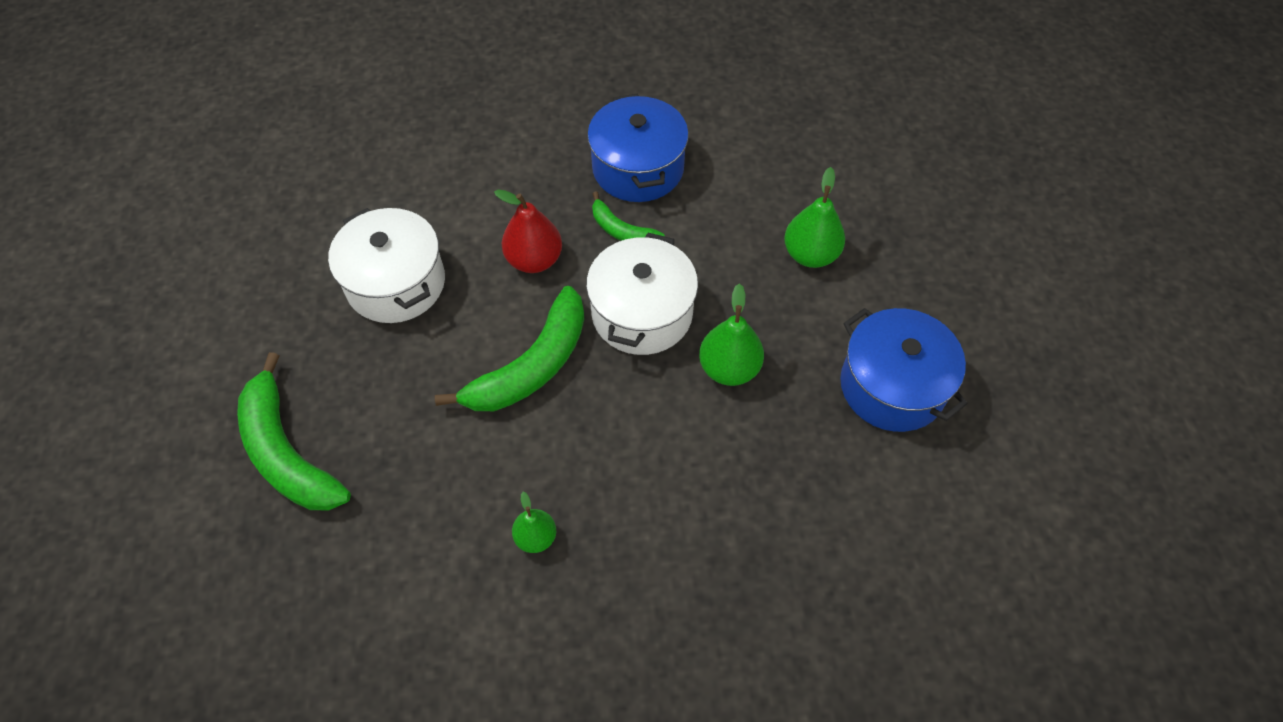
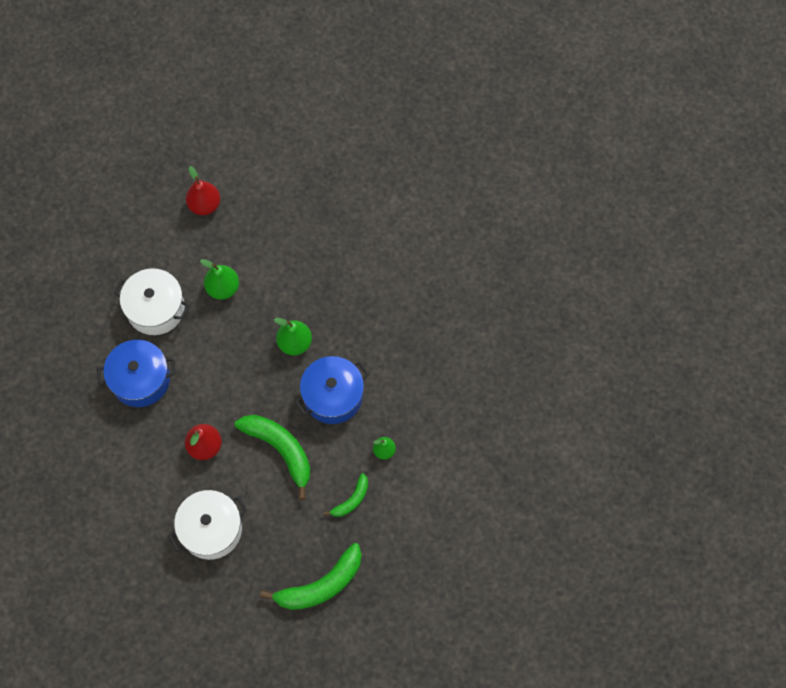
camera: 85 degrees left, 10 degrees up
(622, 230) = (190, 393): green banana -> green banana (351, 499)
(642, 313) = (252, 386): white pot -> white pot (156, 309)
(892, 386) = (315, 261): blue pot -> blue pot (333, 396)
(952, 214) = (205, 205): none -> red pear

